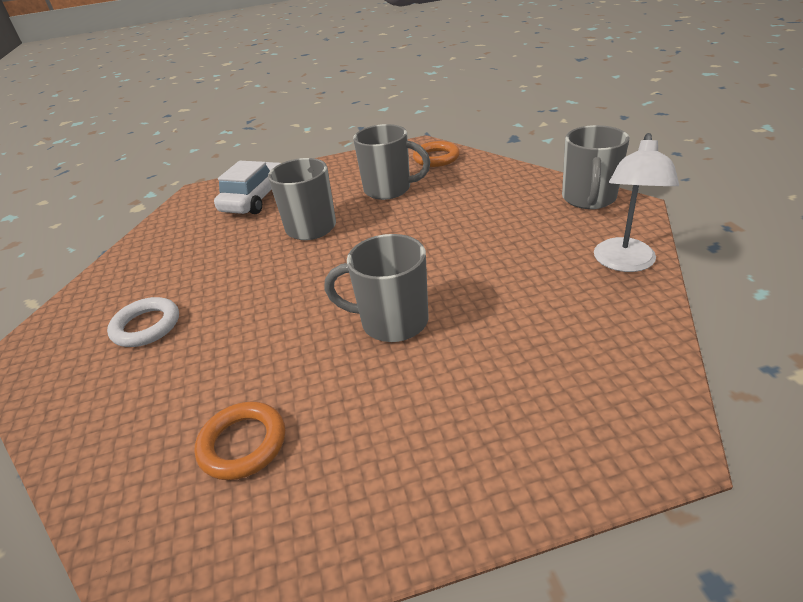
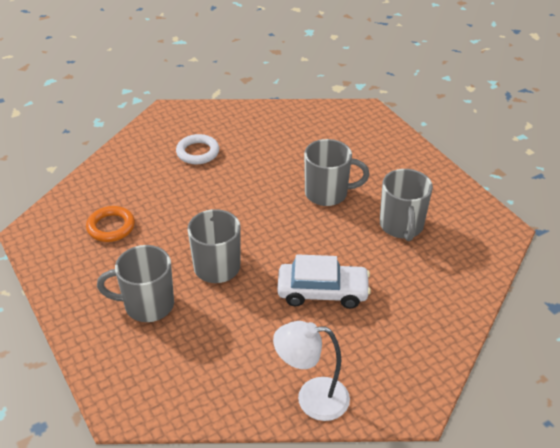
camera: 70 degrees right, 5 degrees up
(255, 198) = (363, 147): white car -> white car (322, 292)
(436, 158) = (477, 248): orange ring -> none
(588, 199) = (421, 374): grey mug -> grey mug (147, 305)

